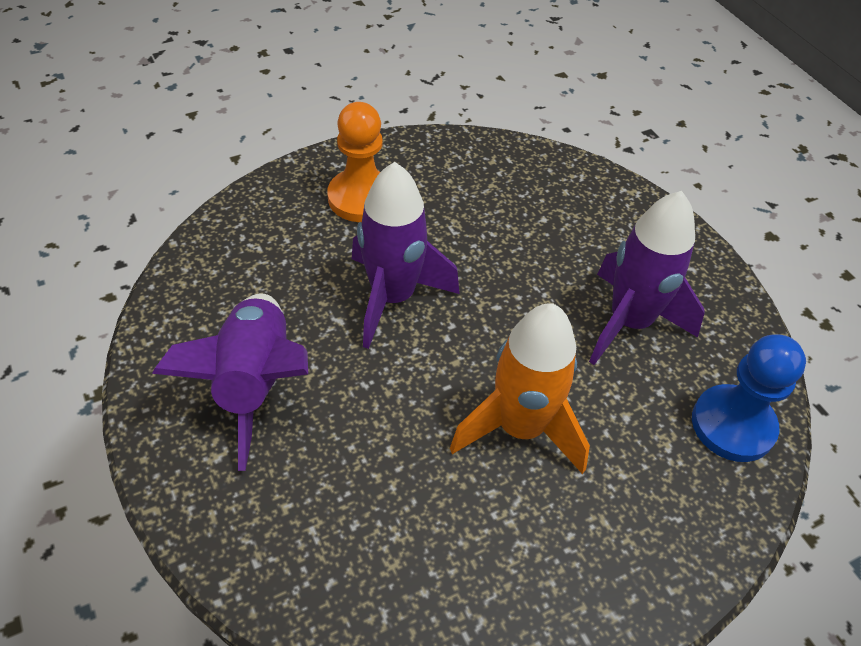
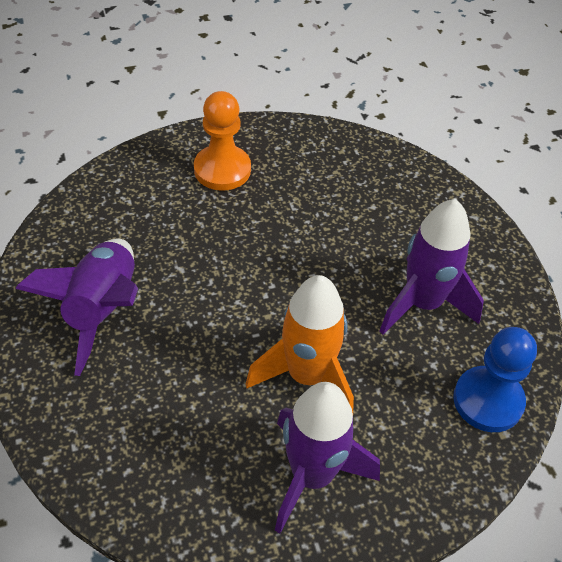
camera: 10 degrees right, 0 degrees up
(393, 297) = (229, 256): purple rocket -> purple rocket (312, 475)

